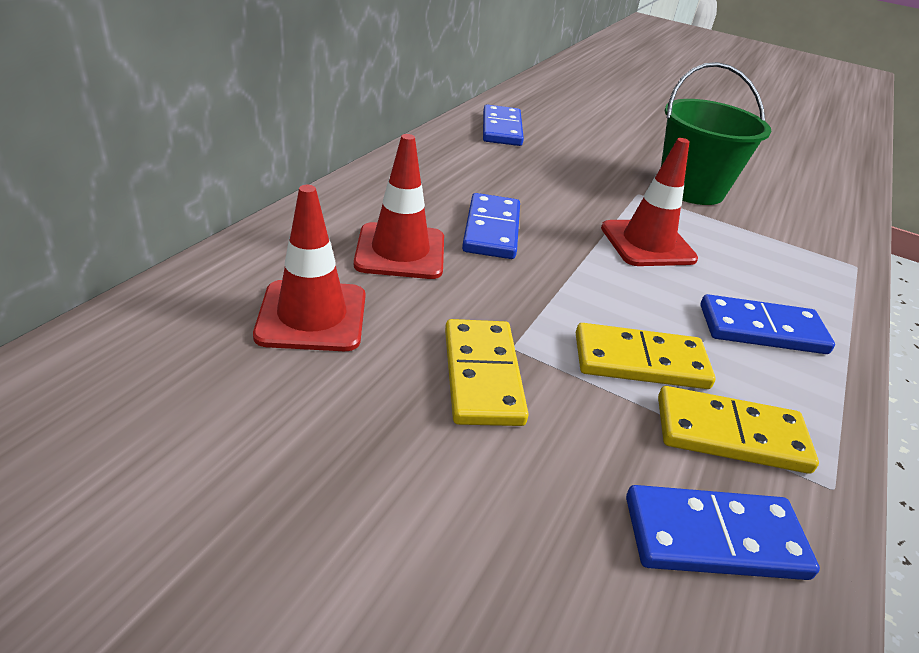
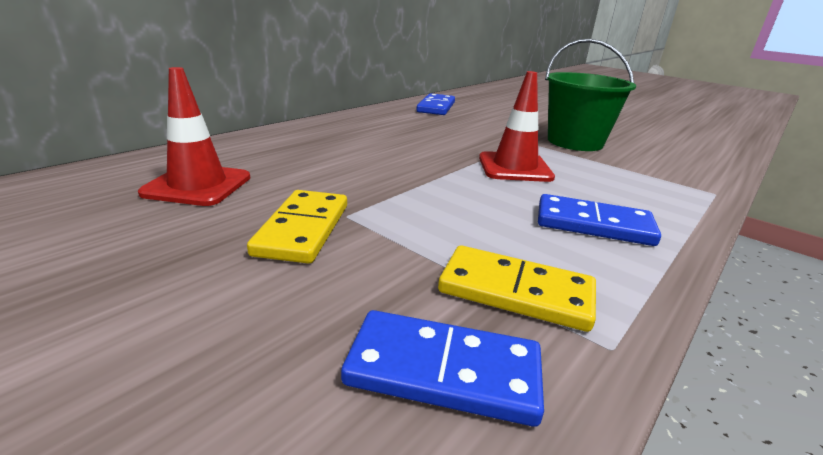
camera: 15 degrees right, 10 degrees down
(400, 251) = (301, 158): red traffic cone -> none
(491, 230) = (384, 152): blue domino -> none
(640, 361) = (457, 234): yellow domino -> none

